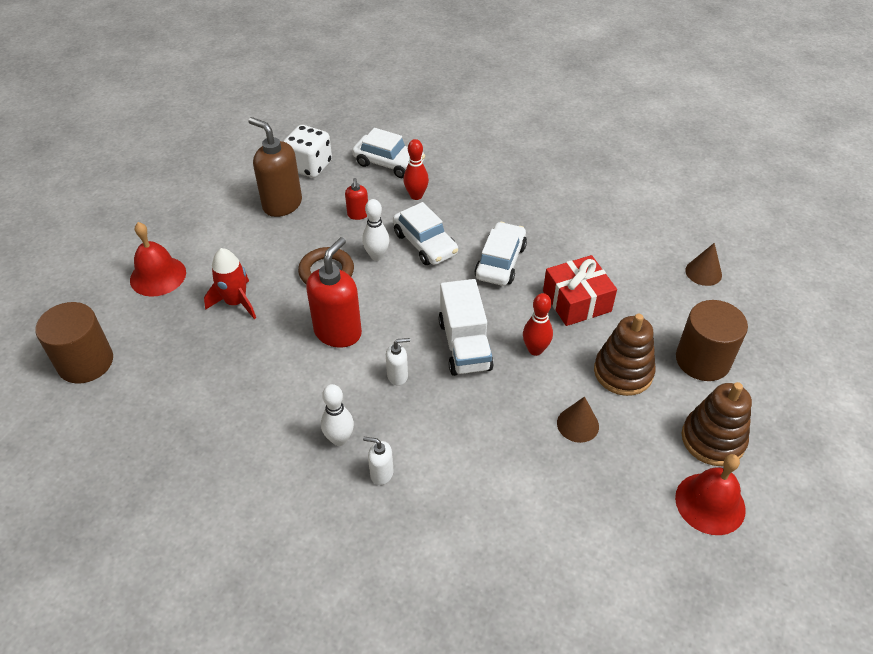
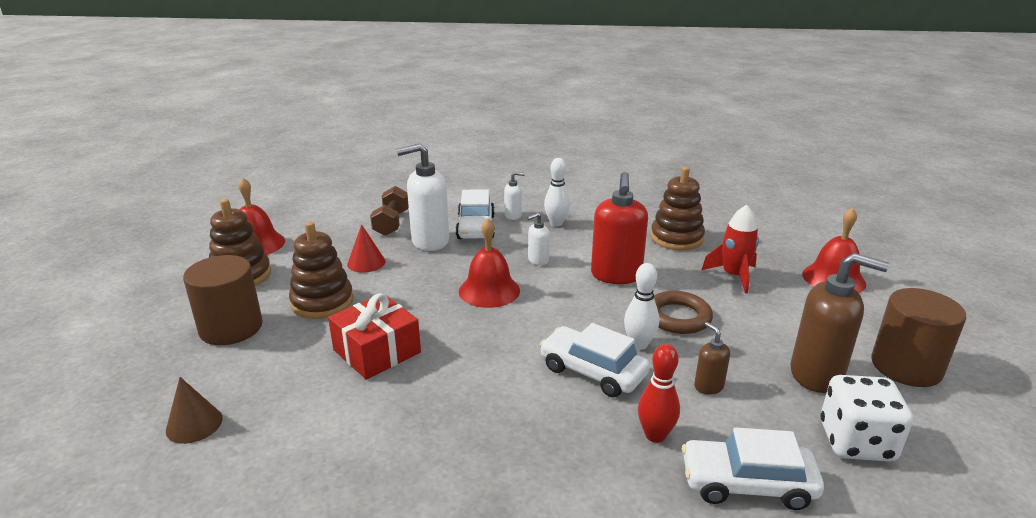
camera: 160 degrees right, 20 degrees down
(85, 362) = (792, 222): brown cylinder -> brown cylinder (906, 366)
(232, 370) = (676, 238): none -> brown stacking toy
(358, 215) = (708, 386): red soap dispenser -> brown soap dispenser
(464, 345) = (489, 290): white truck -> red bell
(500, 262) = (485, 372): white car -> white car (476, 227)
(500, 445) = (429, 241): none -> white soap dispenser
(535, 350) = (416, 301): red bowling pin -> none
(539, 503) = (391, 223): none -> brown dumbbell
(577, 424) = (366, 262): brown cone -> red cone

